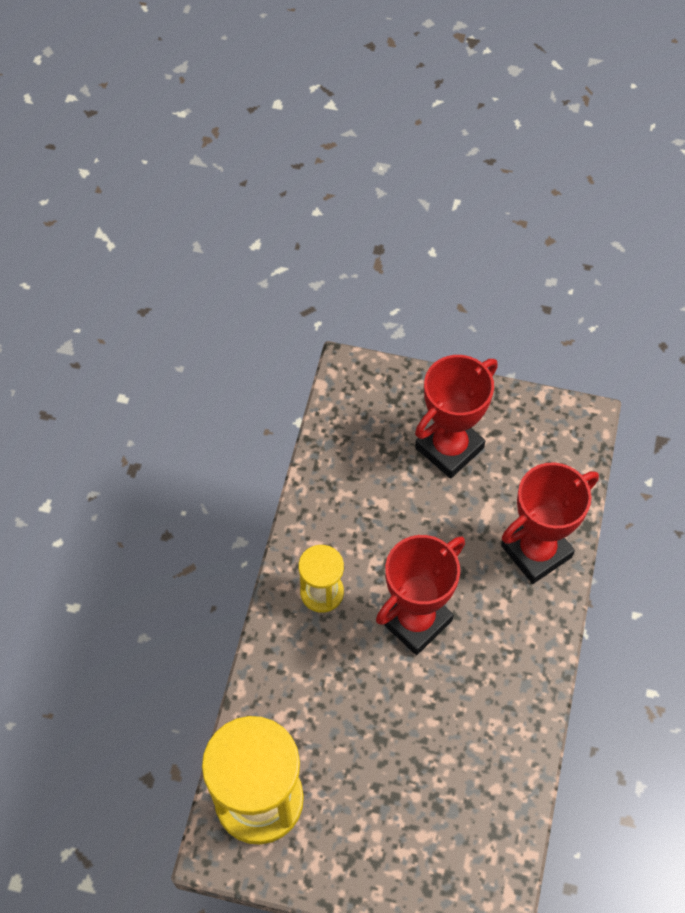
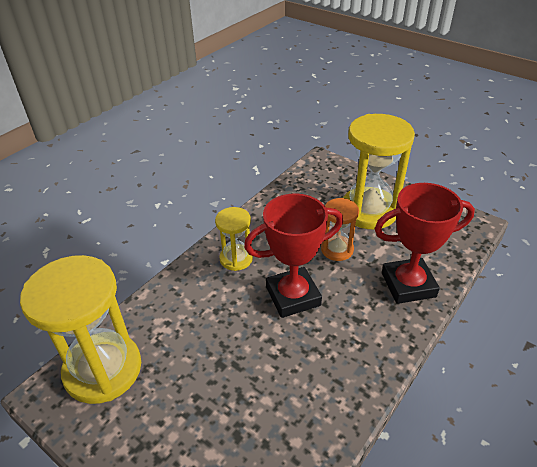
camera: 25 degrees right, 20 degrees down
(436, 529) = (337, 249): none -> orange hourglass
(449, 448) = (368, 211): red trophy -> yellow hourglass

